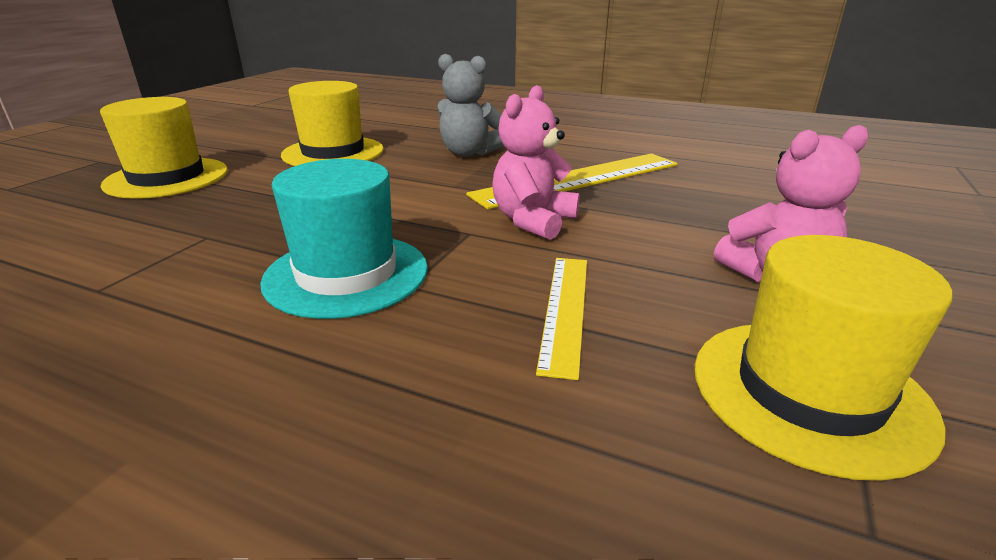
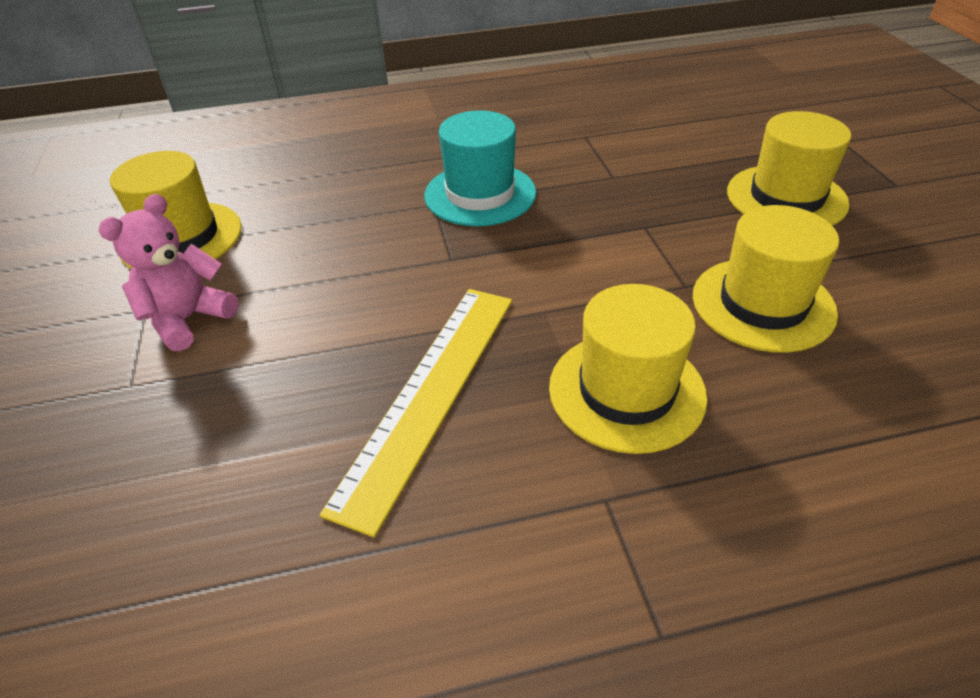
camera: 145 degrees right, 15 degrees up
(468, 153) = (626, 391): grey teddy bear -> yellow hat
(533, 221) = (414, 295): pink teddy bear -> none
(565, 310) = (327, 228): yellow ruler -> none

